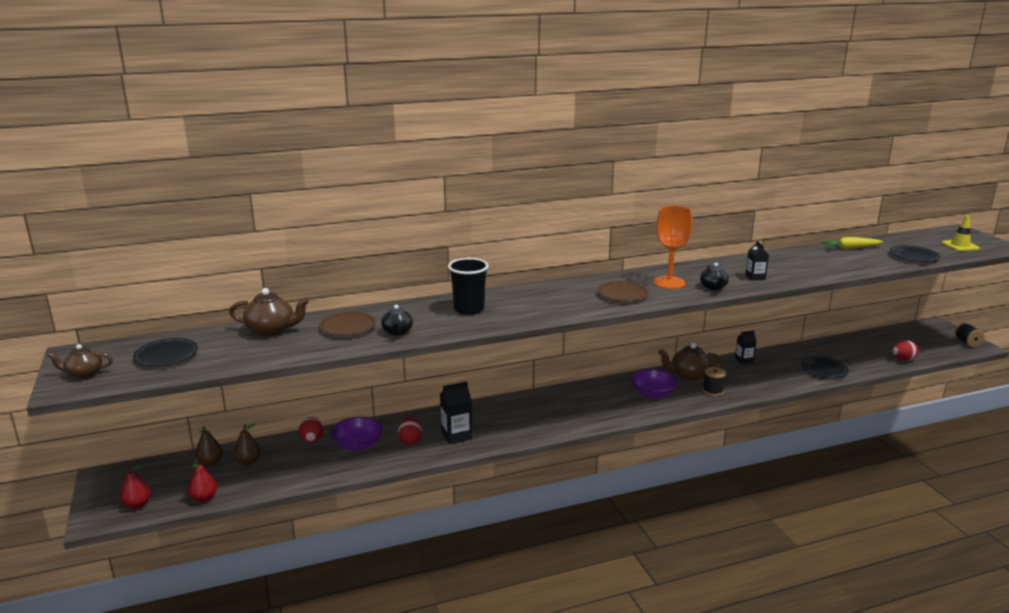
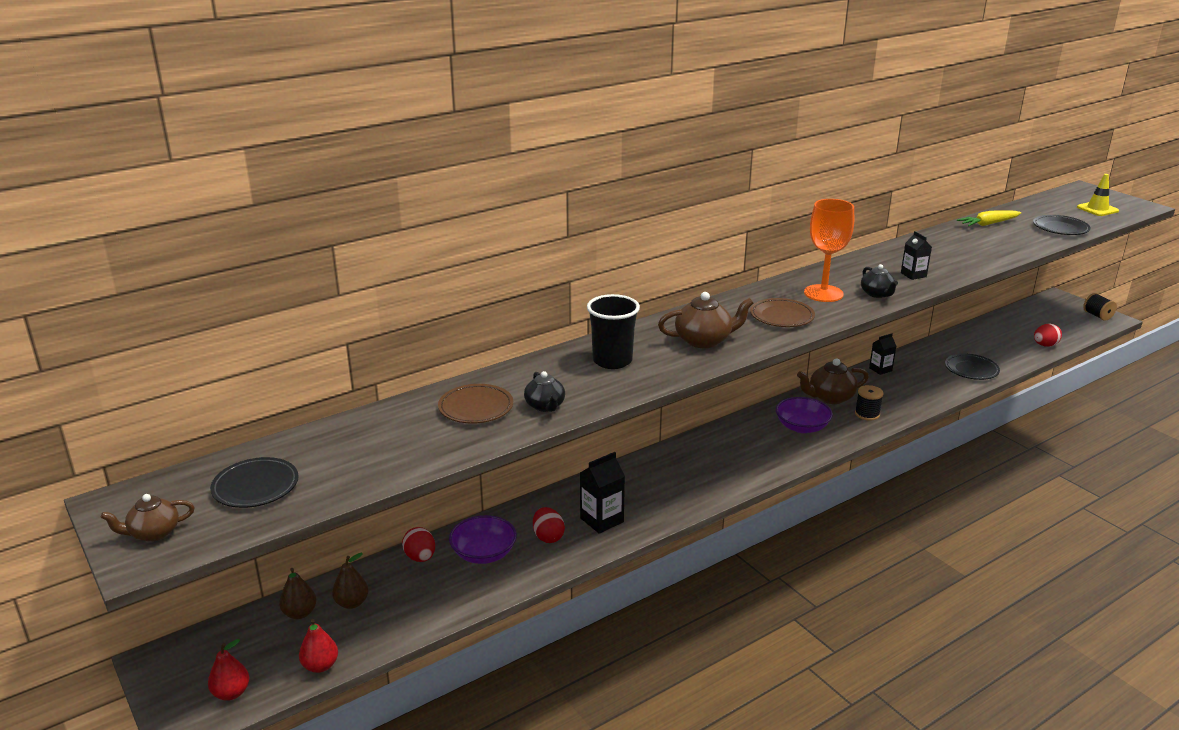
camera: 15 degrees left, 5 degrees up
(271, 330) = (376, 426): brown teapot -> brown teapot (704, 340)

